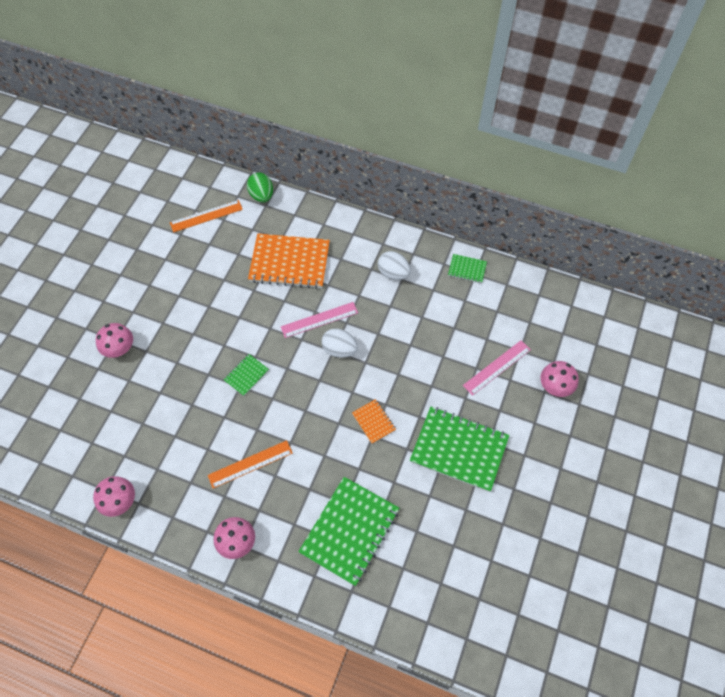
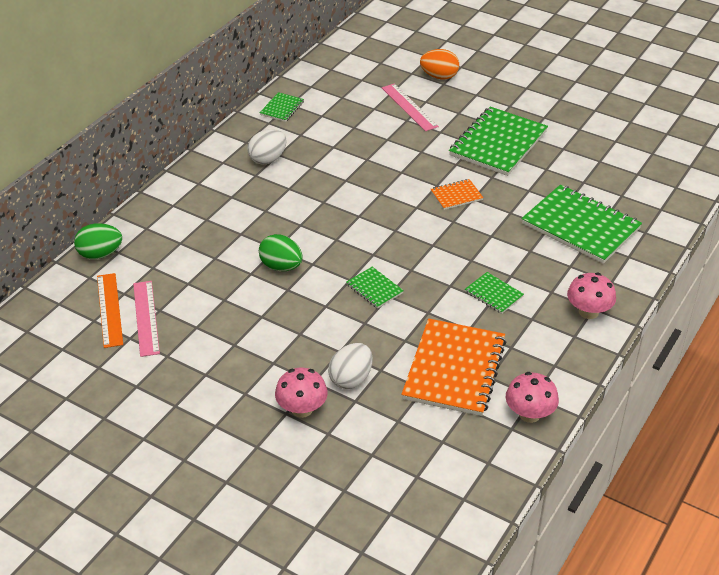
camera: 80 degrees left, 20 degrees down
(250, 464) = (493, 294): orange ruler -> green notebook
(263, 308) = (281, 267): none -> green egg
(289, 262) = (220, 238): orange notebook -> orange notebook (454, 369)
(319, 320) = (313, 222): pink ruler -> pink ruler (146, 318)
(339, 350) = (359, 210): white egg -> white egg (351, 379)
(555, 386) = (439, 76): pink mushroom -> orange egg

